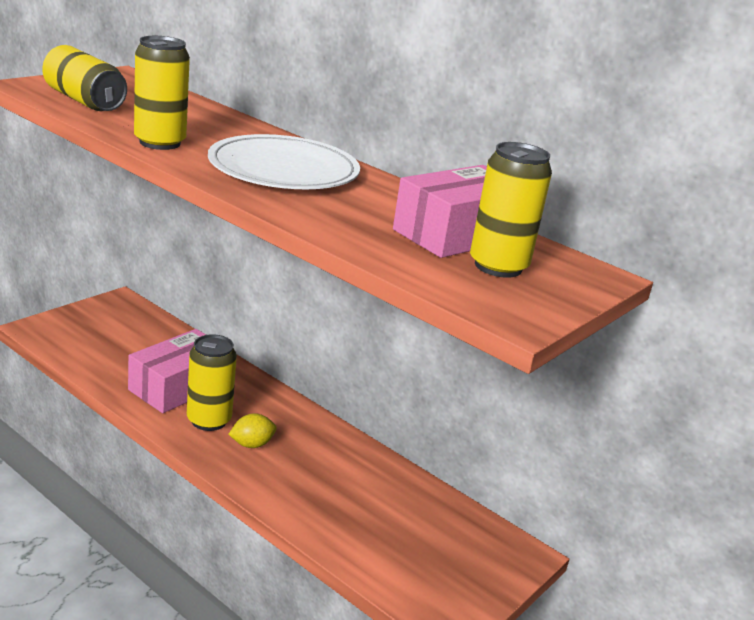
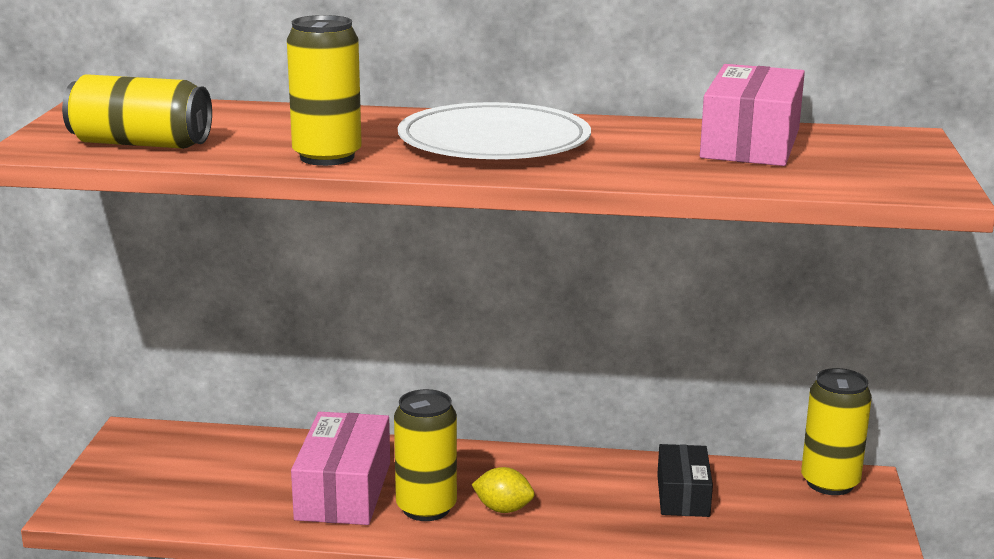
camera: 30 degrees left, 5 degrees down
(252, 444) = (503, 509): yellow lemon -> yellow lemon turned 75 degrees clockwise
(378, 496) = (683, 495): none -> black box
(498, 266) = (834, 157): yellow can -> yellow can (830, 483)

